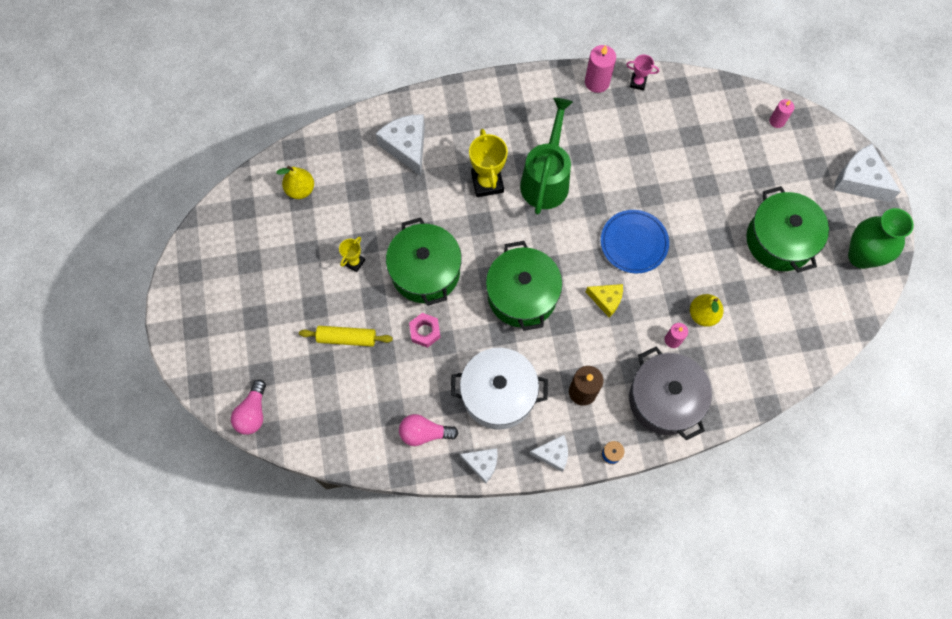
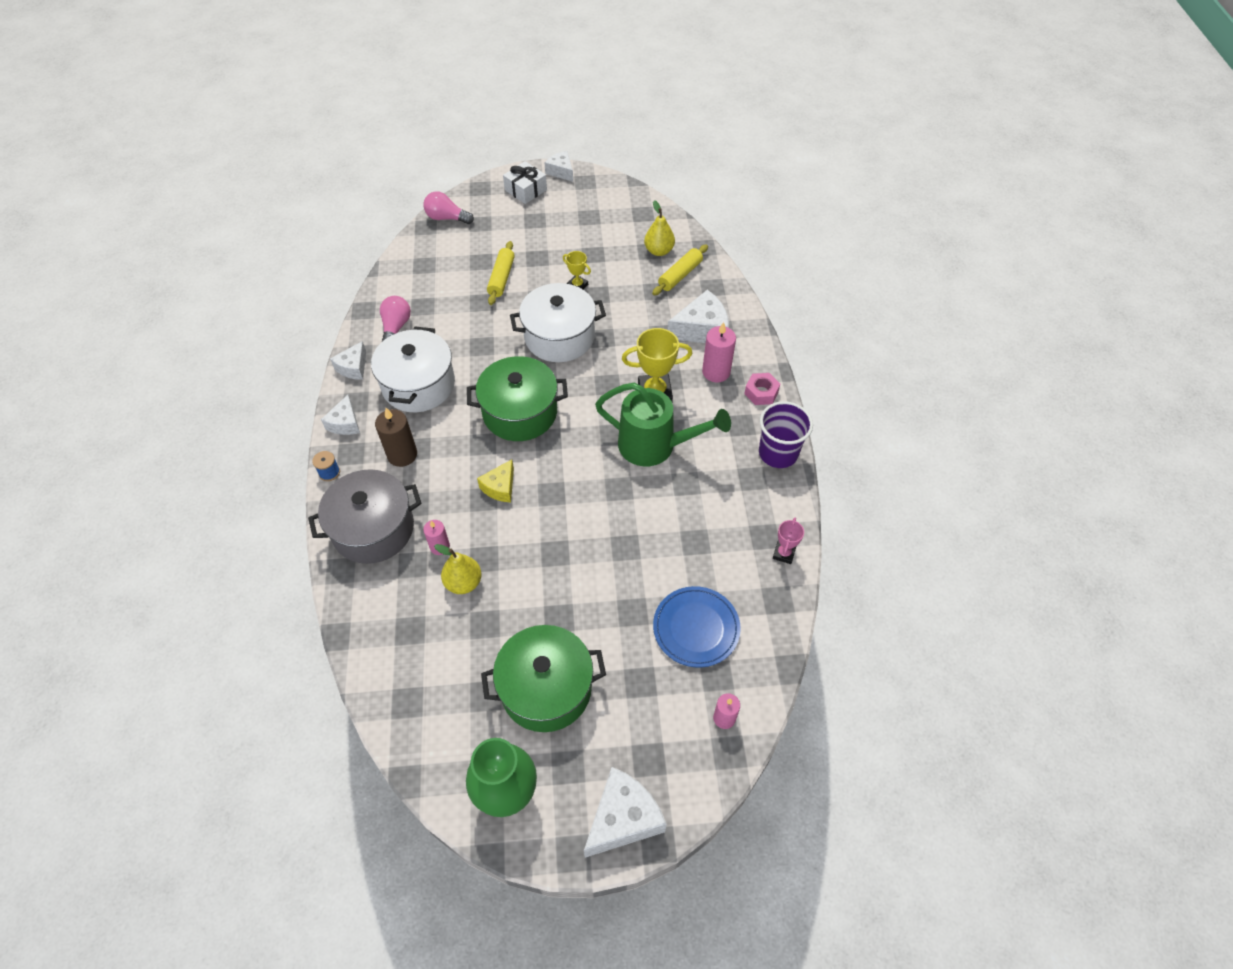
camera: 95 degrees right, 15 degrees down
(172, 299) = (561, 171): none -> white cheese
(204, 333) = (525, 190): none -> white gift
(335, 168) = (680, 275): none -> yellow rolling pin
(425, 271) = (559, 337): green pot -> white pot
(425, 332) = (496, 333): pink nut -> pink nut (761, 392)
(542, 85) = (778, 453): none -> purple cup
(597, 82) = (783, 509): pink candle -> pink candle (716, 372)
(634, 243) = (565, 522): blue plate -> blue plate (696, 628)

